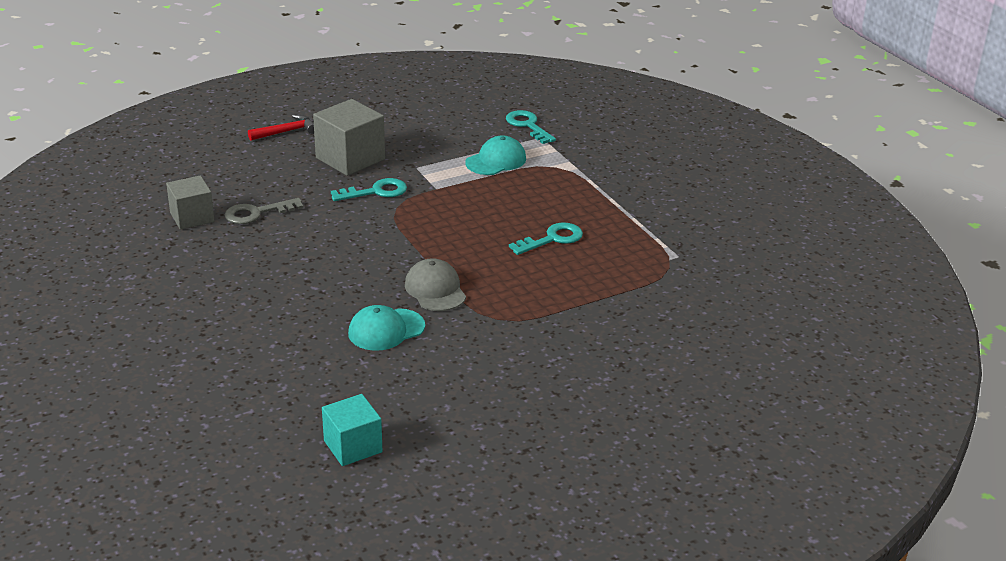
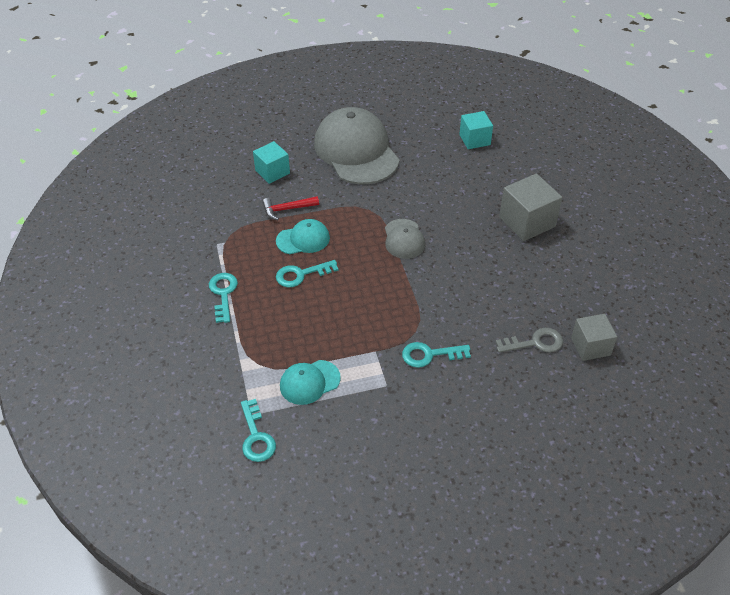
camera: 165 degrees left, 15 degrees up
(286, 132) = (509, 469): red hammer -> red hammer (287, 209)
(350, 158) = (447, 409): grey cube -> grey cube (527, 222)
(386, 330) = (444, 211): turquoise cap -> turquoise cap (303, 239)
(551, 398) = (356, 151): none -> grey cap
(633, 212) = (223, 294): none -> turquoise key
(665, 349) = (272, 172): none -> turquoise cube

